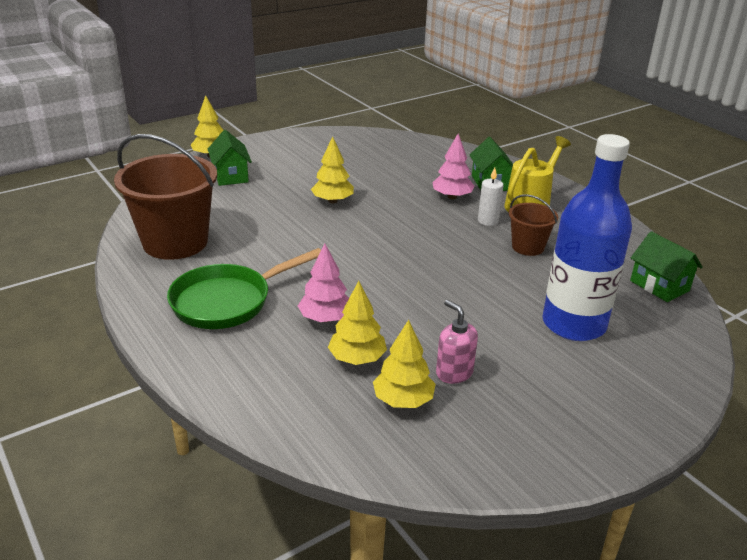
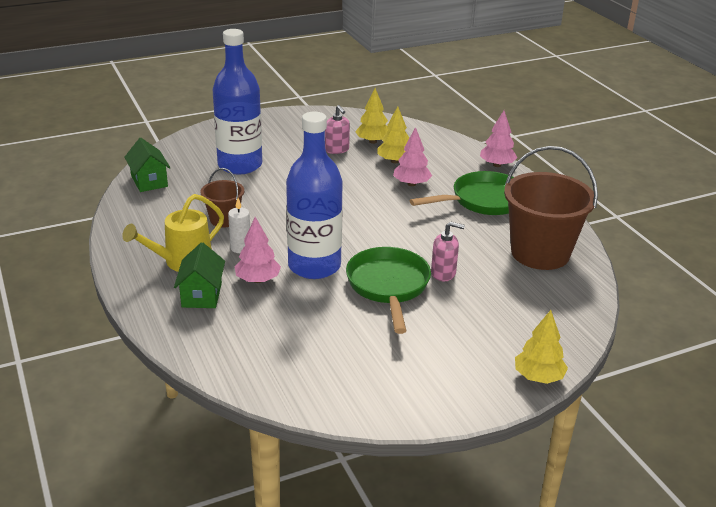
camera: 170 degrees left, 0 degrees up
(193, 370) = (497, 165): none -> pink tree
(231, 176) = (505, 335): green house -> none
(281, 215) = (443, 273): none -> pink soap dispenser
(332, 201) = (388, 286): yellow tree -> green pan
(407, 211) = (314, 266): none -> blue bottle

